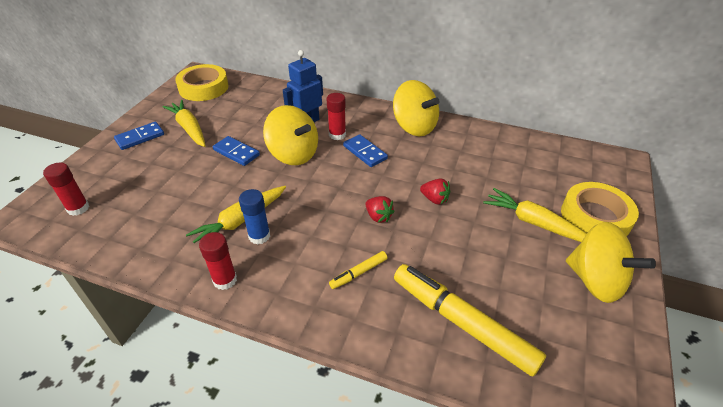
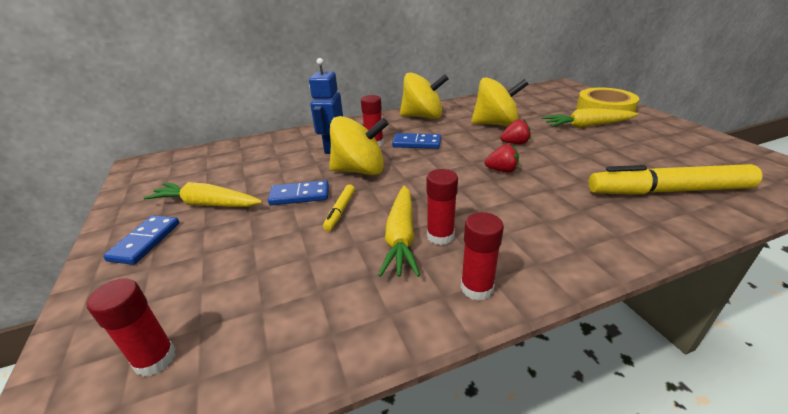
camera: 40 degrees left, 10 degrees down
(203, 88) = (169, 170): yellow tape -> none
(259, 236) = (440, 236): blue glue stick -> red glue stick
(358, 273) = (560, 208): yellow marker -> yellow marker (340, 211)
(595, 281) = (666, 133): yellow spinning top -> yellow spinning top (496, 124)

